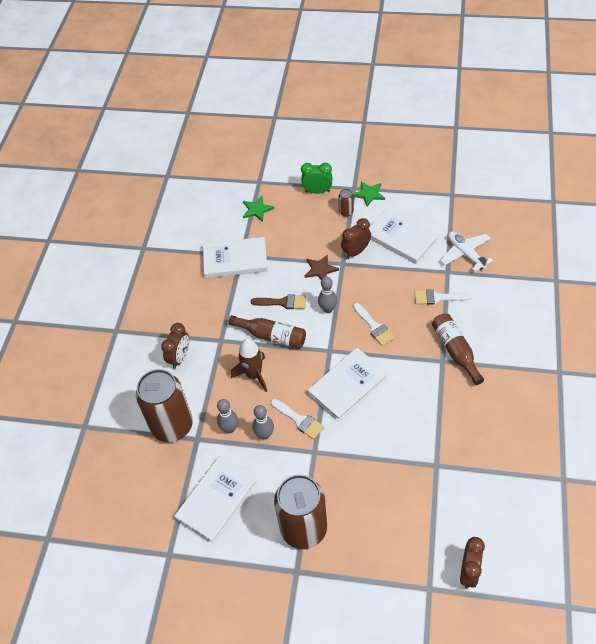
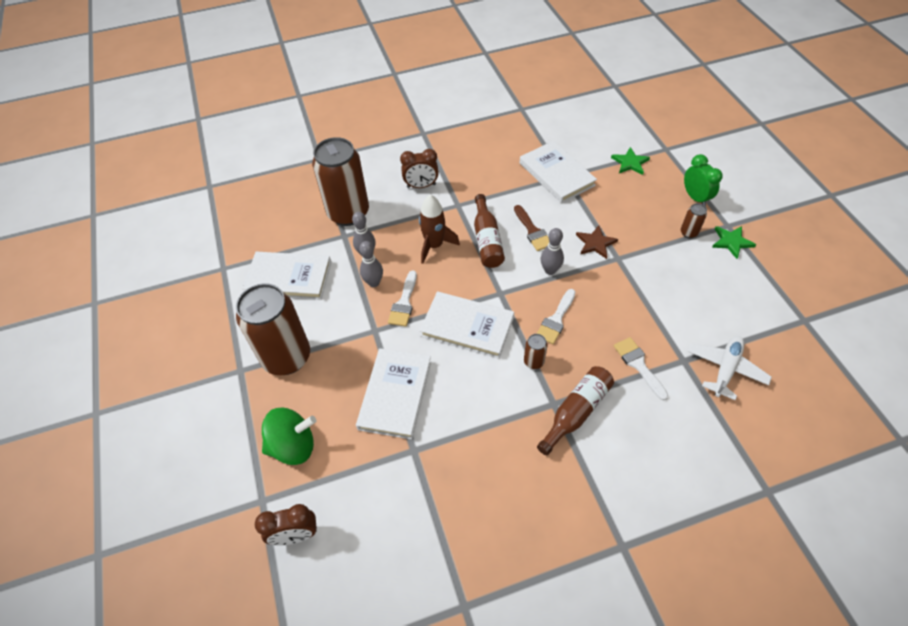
camera: 60 degrees right, 0 degrees up
(356, 252) = (642, 263): brown clock -> none
(392, 550) = (293, 446): none -> green spinning top
(401, 238) = (694, 296): white book -> white book (395, 394)
(402, 357) = (534, 361): none -> brown can

